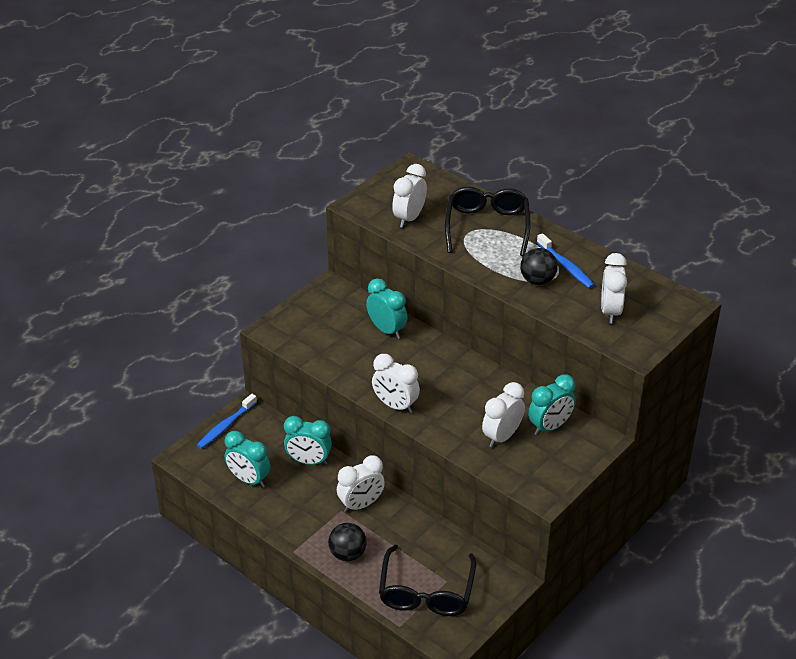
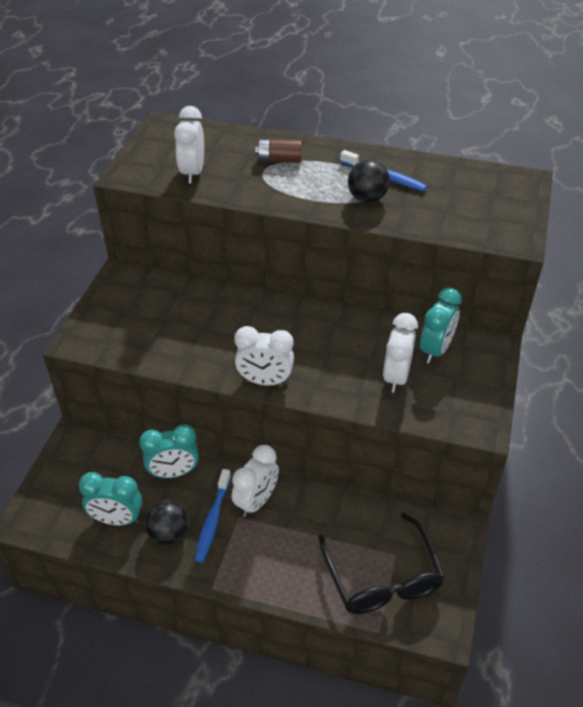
camera: 25 degrees left, 5 degrees up
(226, 426) = (60, 465): blue toothbrush -> blue toothbrush (212, 520)
(347, 554) = (274, 566): black ball -> black ball (169, 534)
(387, 330) = (207, 302): turquoise clock -> none
(487, 227) = (279, 160): black glasses -> brown battery
(610, 311) = (460, 208): white clock -> none

